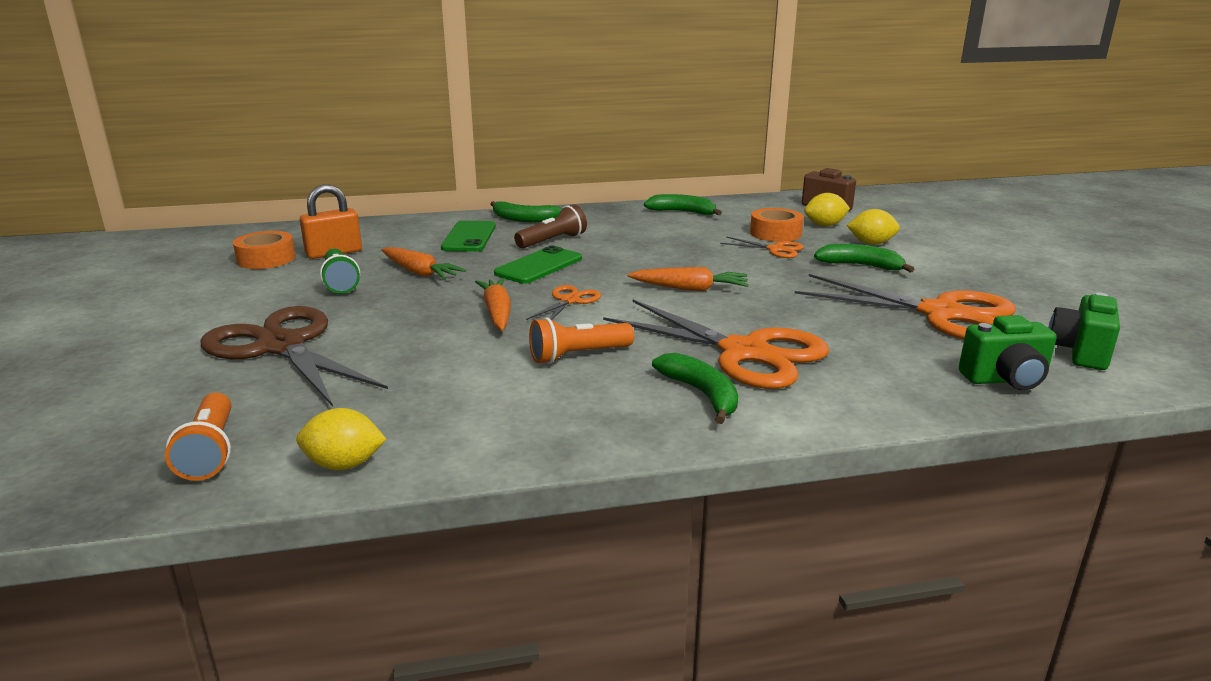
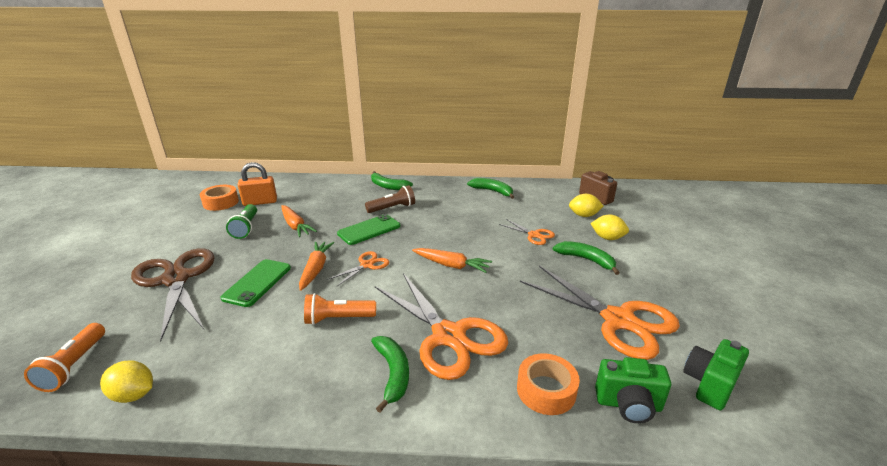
camera: 15 degrees right, 5 degrees up
(469, 237) = (345, 198): green phone -> green phone (257, 282)
(775, 233) = (543, 219): orange tape -> orange tape (546, 390)

